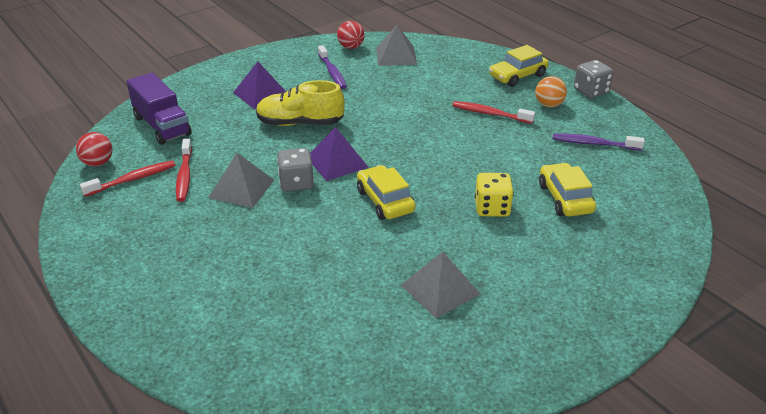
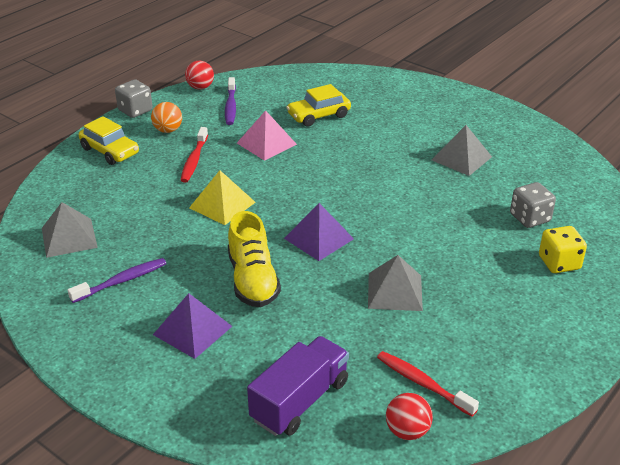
camera: 105 degrees left, 0 degrees up
(184, 176) = (394, 341): red toothbrush -> none
(296, 183) = (367, 257): grey dice -> grey dice (530, 218)
(351, 47) = (46, 279): red ball -> red ball (200, 87)
(385, 201) = (368, 199): yellow car -> none
(411, 120) = (222, 205): none -> yellow pyramid
(492, 208) = (349, 146): yellow dice -> yellow dice (559, 263)
(510, 156) = (266, 143): none -> pink pyramid

